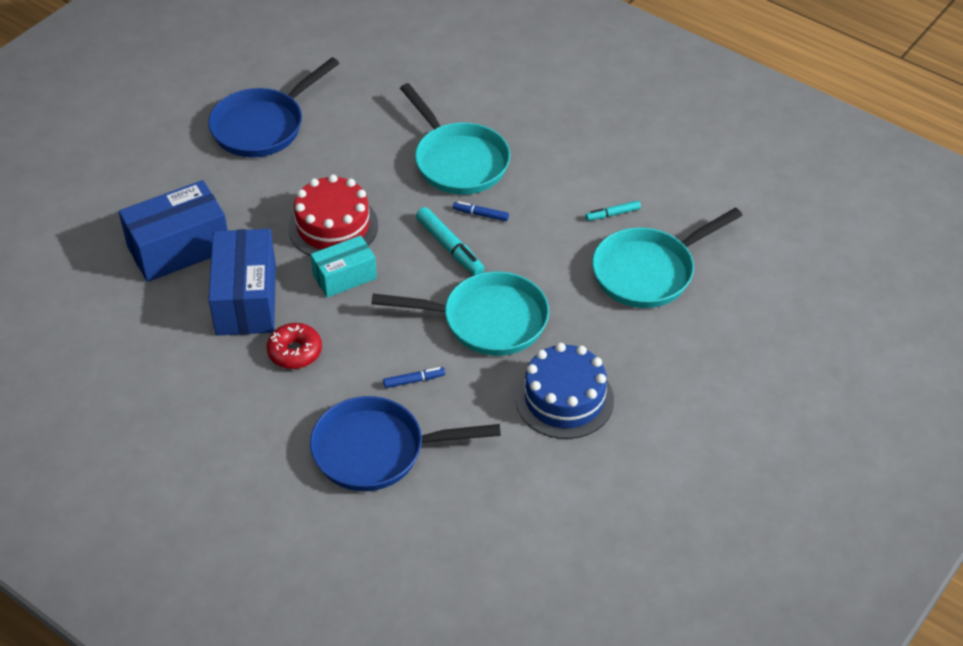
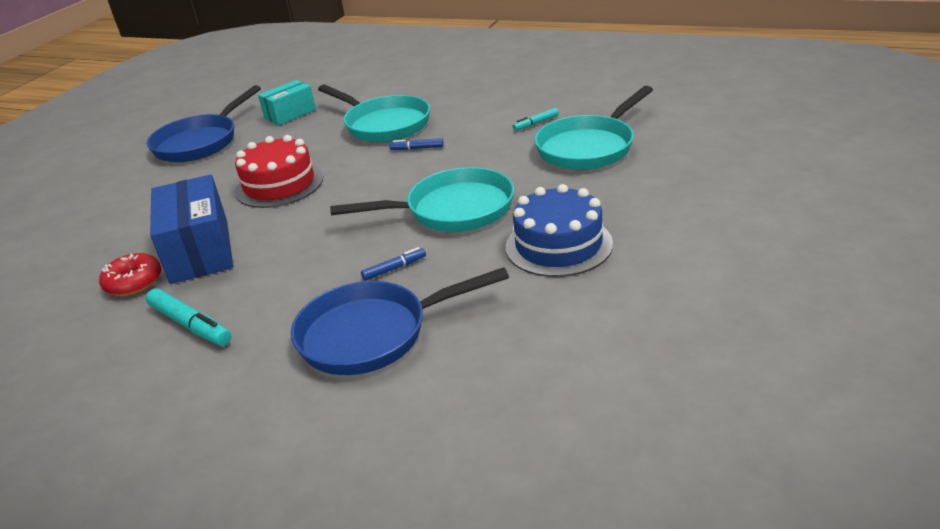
camera: 10 degrees left, 15 degrees down
(179, 248) = (125, 231): blue box -> none
(295, 352) = (259, 277): red donut -> red donut (134, 282)
(345, 277) = (299, 213): turquoise box -> turquoise box (290, 114)
(450, 247) = (396, 173): turquoise marker -> turquoise marker (190, 325)

